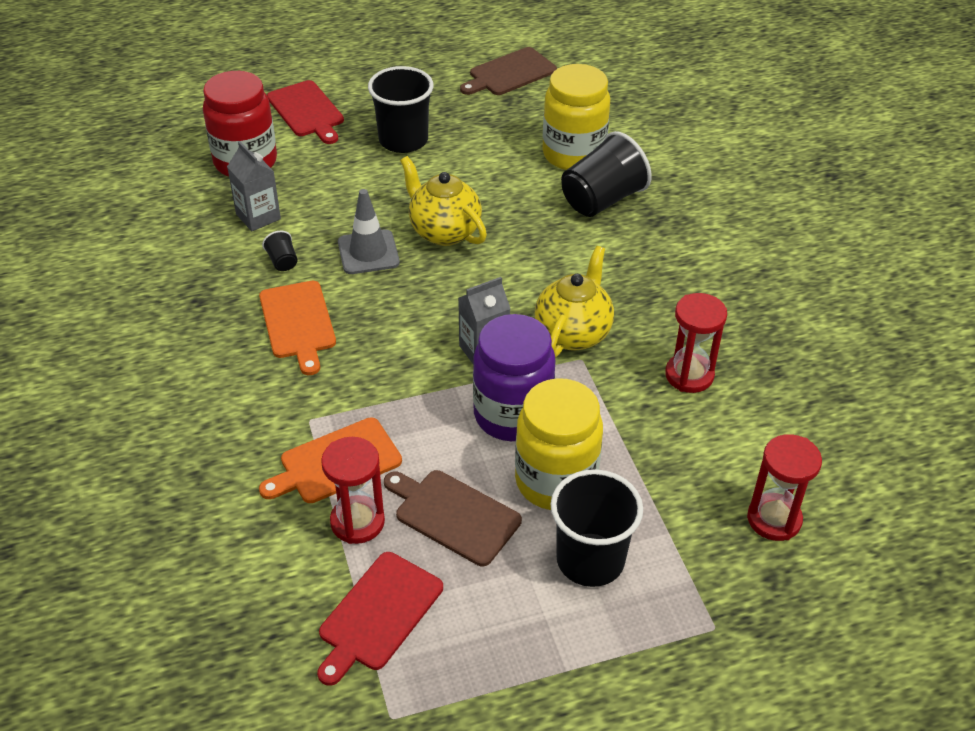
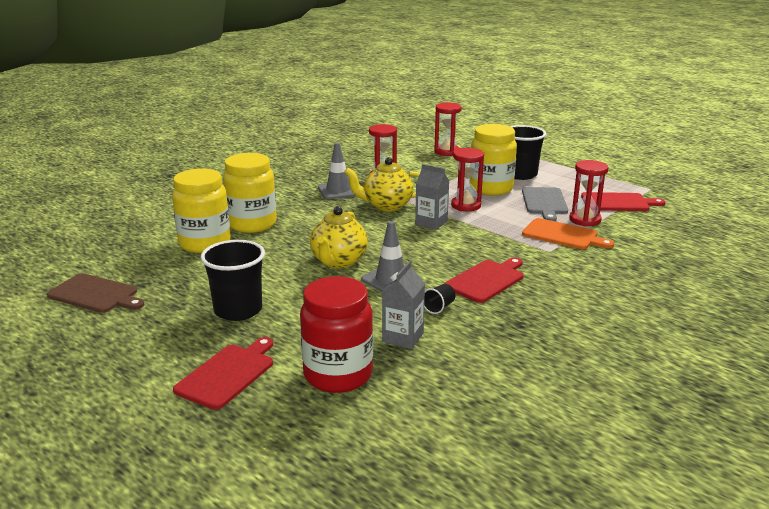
camera: 120 degrees left, 20 degrees down
(298, 323) = (486, 280): orange cutting board -> red cutting board
(453, 515) = (544, 202): brown cutting board -> grey cutting board
(512, 415) = (466, 205): purple jar -> red hourglass
(602, 200) = (252, 224): black cup -> yellow jar
(664, 308) = (338, 191): none -> grey traffic cone

